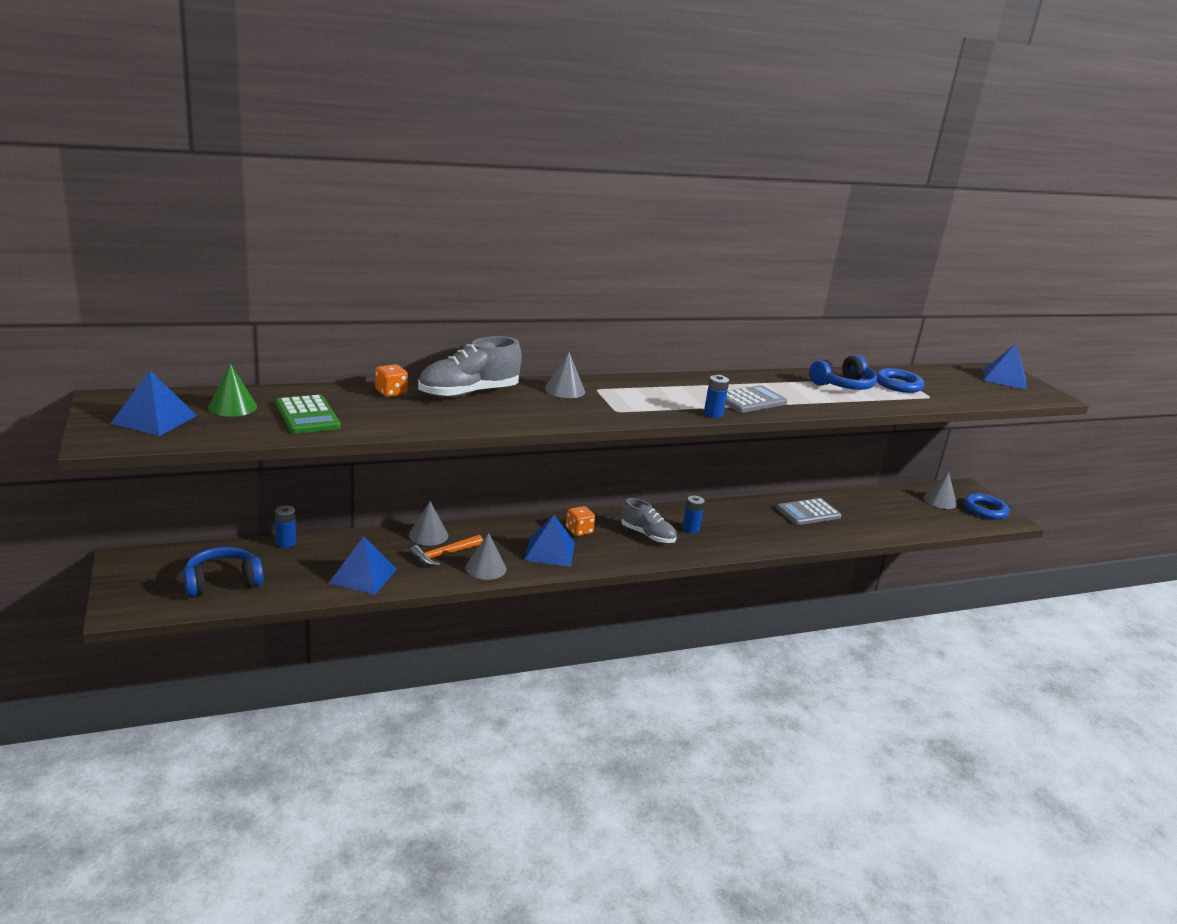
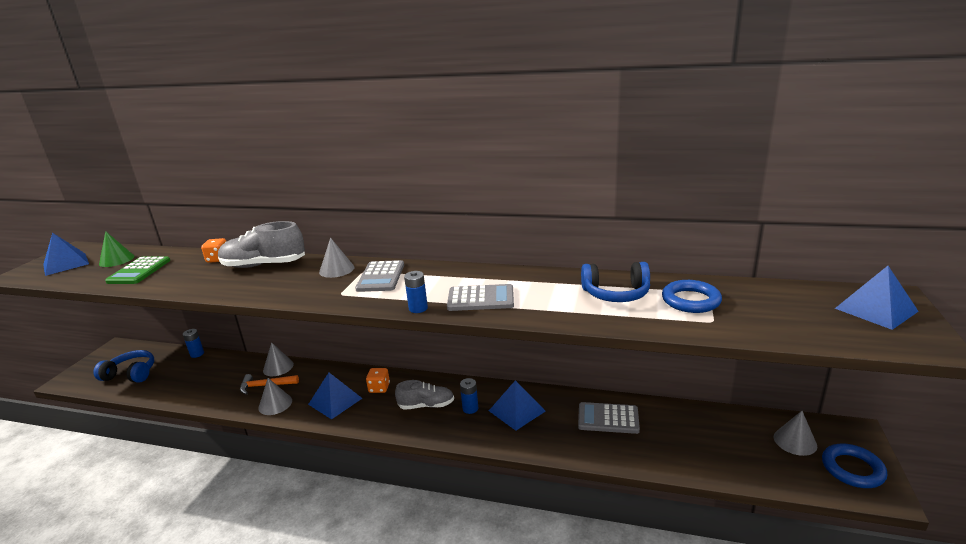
camera: 40 degrees right, 0 degrees up
(363, 576) = (200, 389): blue pyramid -> blue pyramid (517, 410)
(626, 392) = (381, 277): none -> grey calculator
(647, 535) = (426, 405): grey shoe -> grey shoe turned 75 degrees counterclockwise

